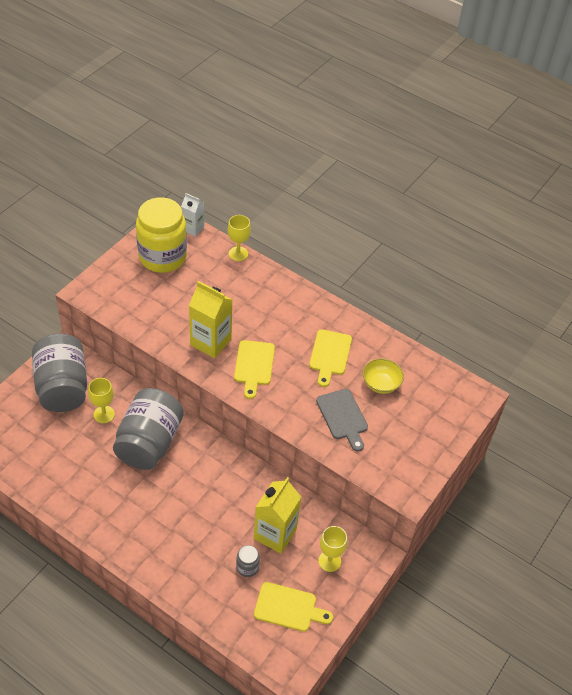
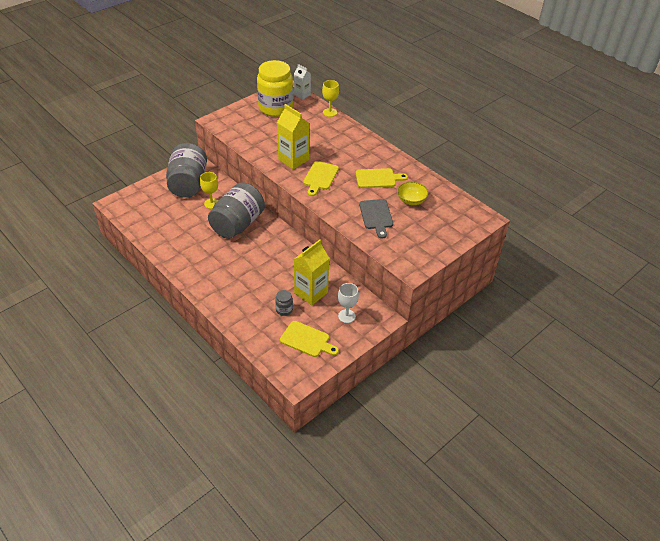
camera: 15 degrees right, 5 degrees down
(329, 561) = (346, 316): yellow goblet -> white goblet
(330, 355) = (378, 178): yellow cutting board -> yellow cutting board turned 120 degrees counterclockwise

